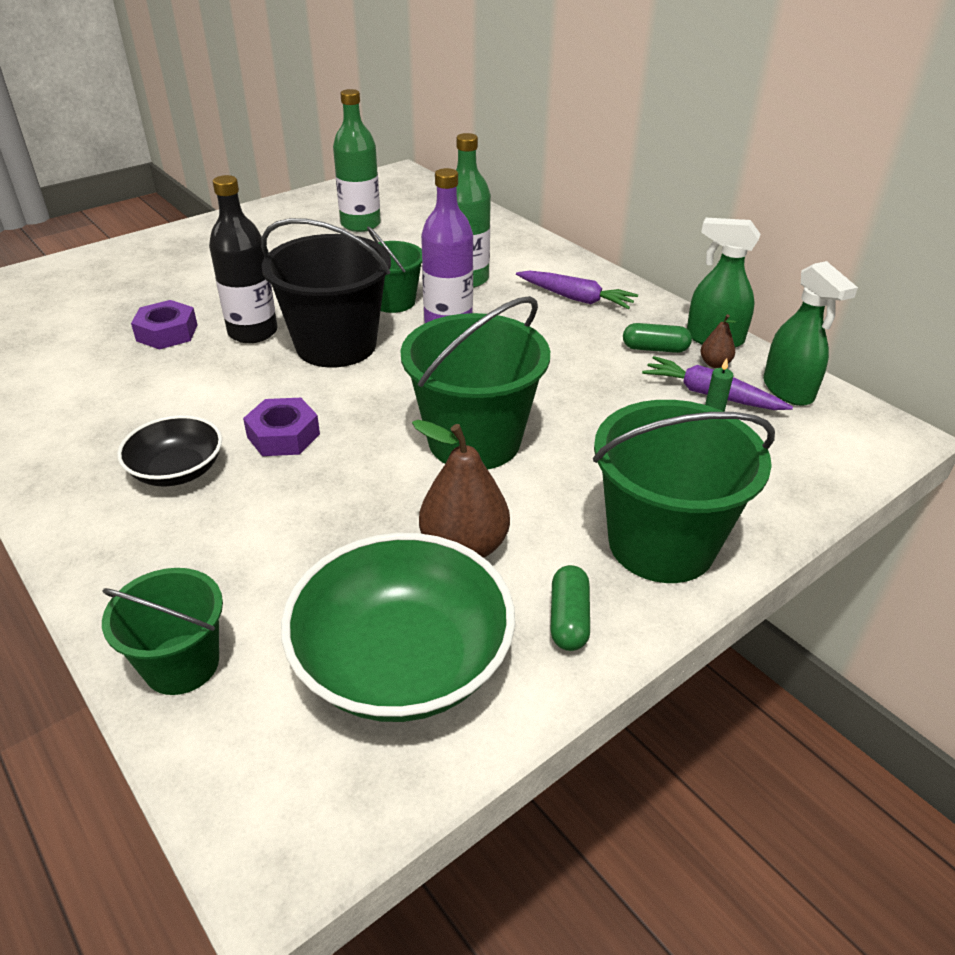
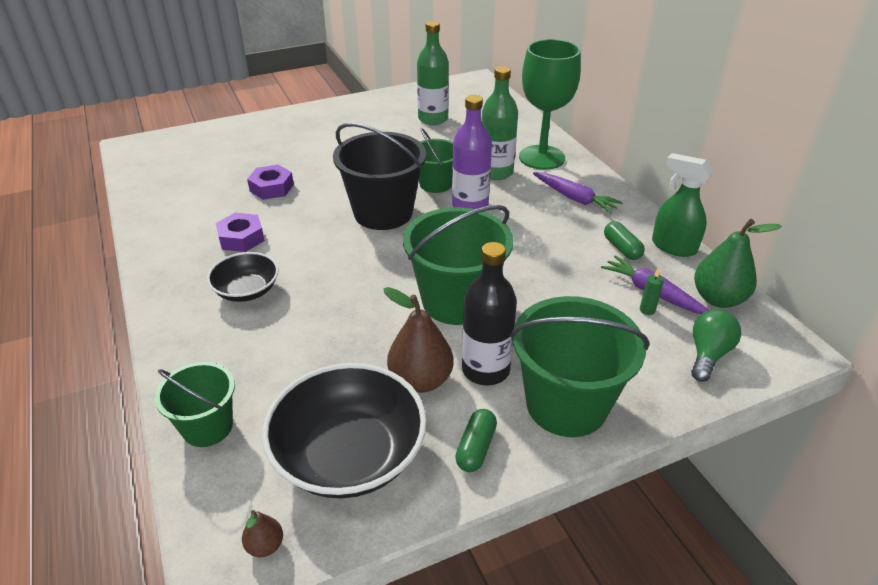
camera: 15 degrees right, 0 degrees up
(253, 332) = (329, 195): black bottle -> black bottle (485, 370)
(283, 435) = (324, 276): purple nut -> purple nut (241, 238)
(402, 661) = (349, 455): green bowl -> black bowl
(517, 255) = (541, 157): none -> green goblet
(655, 349) = (622, 248): green capsule -> green capsule turned 45 degrees clockwise
(715, 364) = (666, 267): brown pear -> brown pear (265, 545)
(788, 390) = (718, 299): green spray bottle -> green pear
(803, 456) = (708, 354): none -> green light bulb

